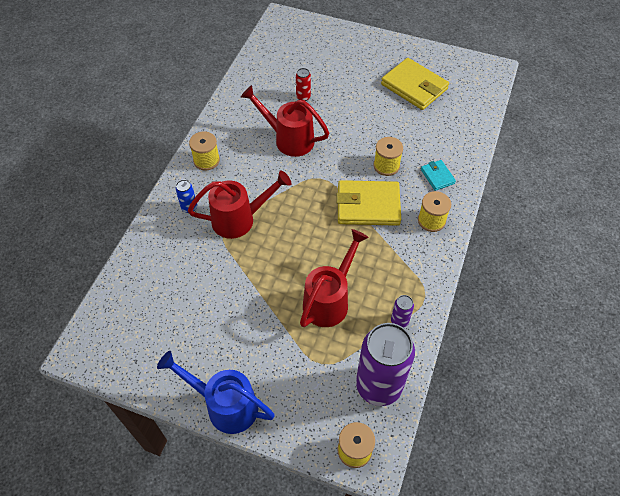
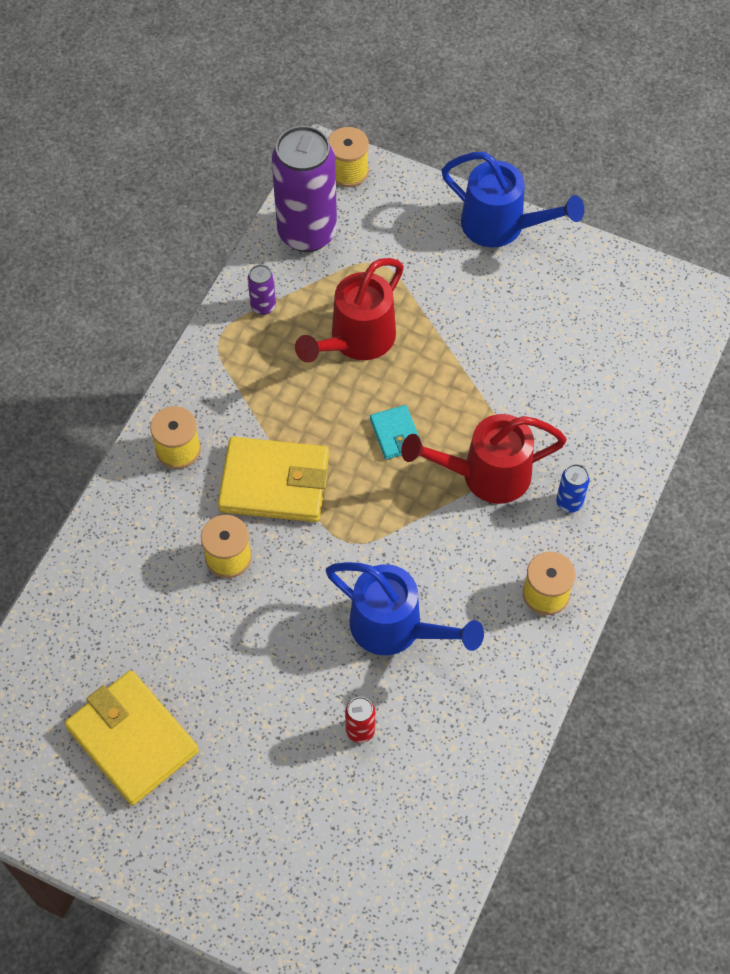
camera: 175 degrees left, 5 degrees up
(289, 139) = (395, 628): red watering can -> blue watering can
(437, 176) = (145, 528): turquoise wallet -> turquoise wallet (395, 434)

